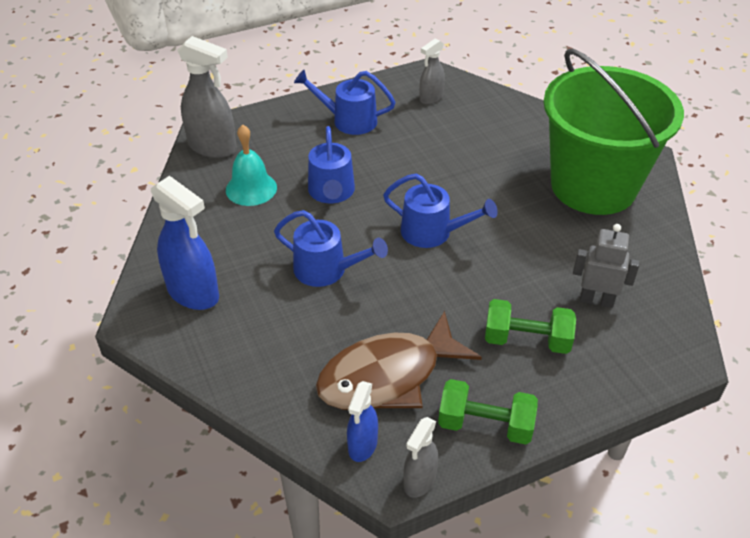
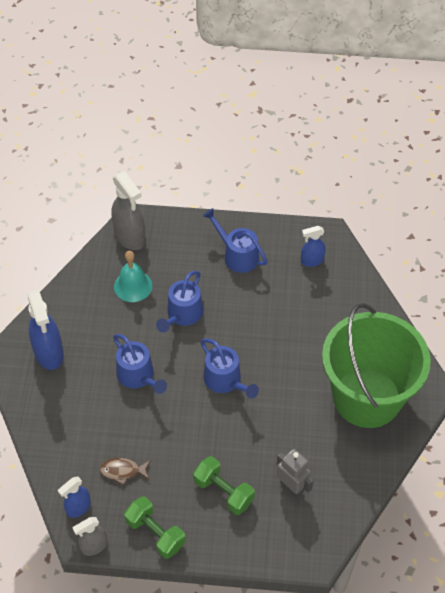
camera: 30 degrees right, 10 degrees up
(388, 376) = (123, 471): brown fish -> brown fish, size x0.45
(431, 98) = (311, 261): grey spray bottle -> blue spray bottle

